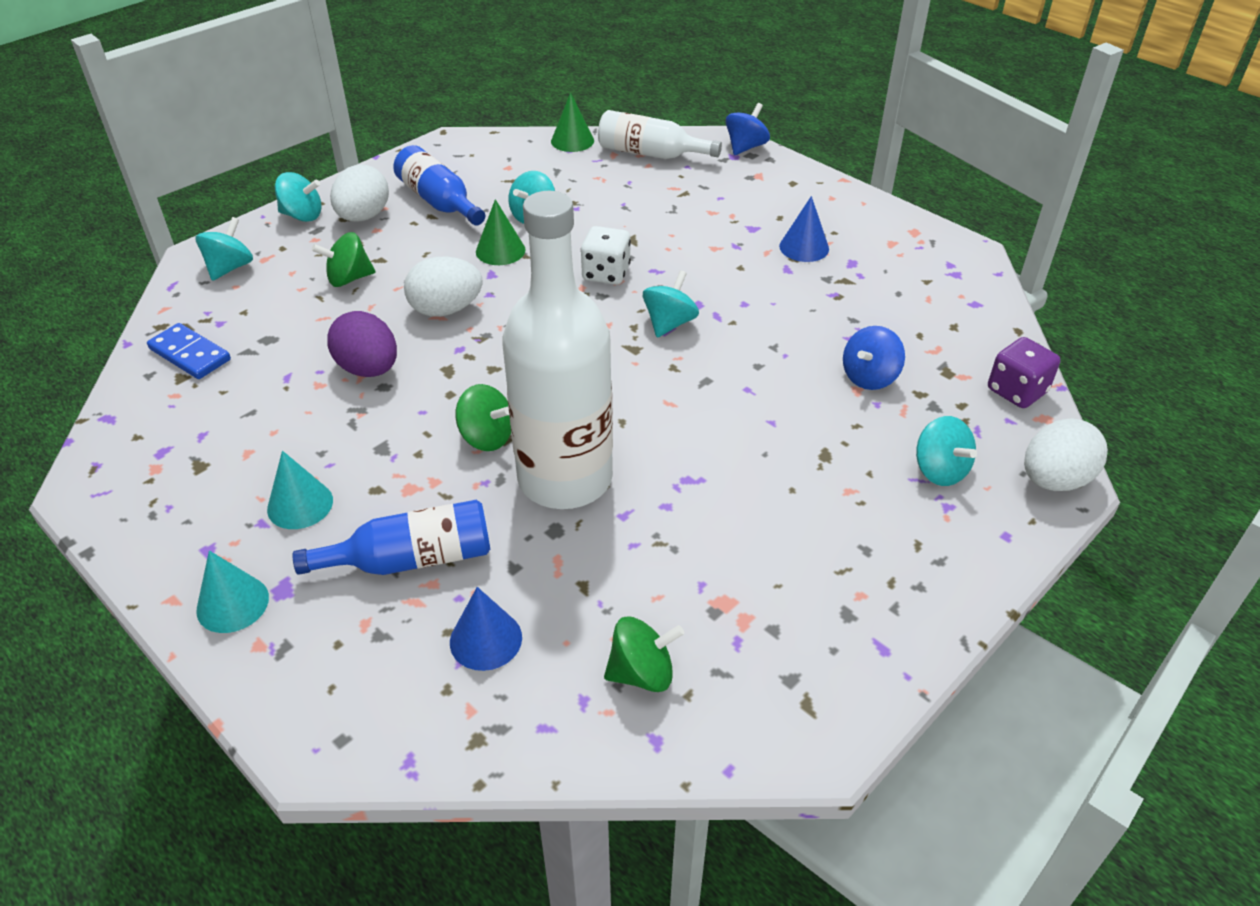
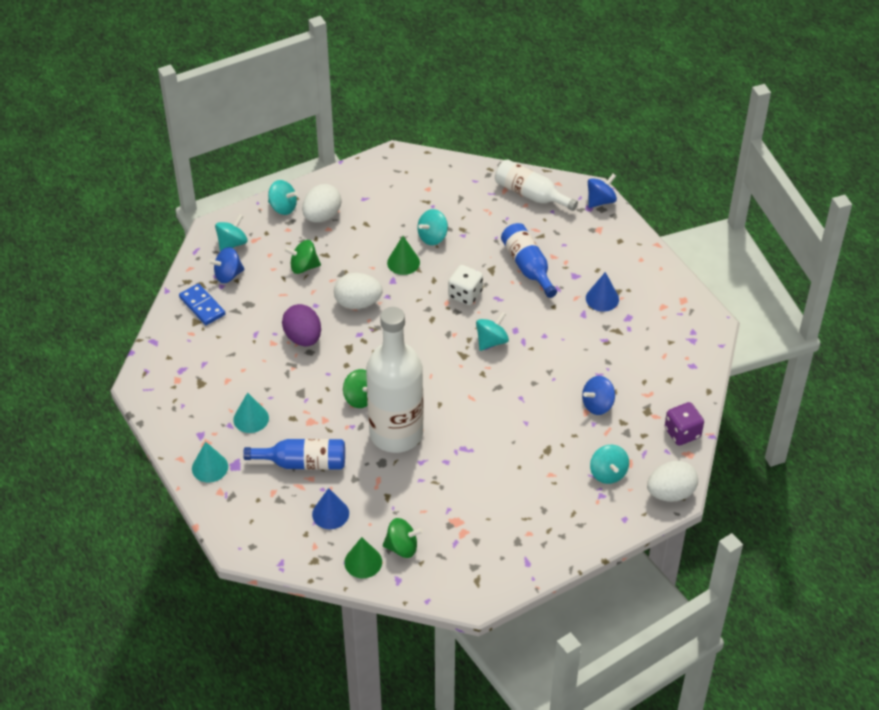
camera: 15 degrees right, 5 degrees up
(228, 307) = (228, 275): none -> blue spinning top
(439, 201) = (374, 212): blue bottle -> blue bottle (528, 266)
(572, 141) = (480, 171): green cone -> green cone (363, 562)

